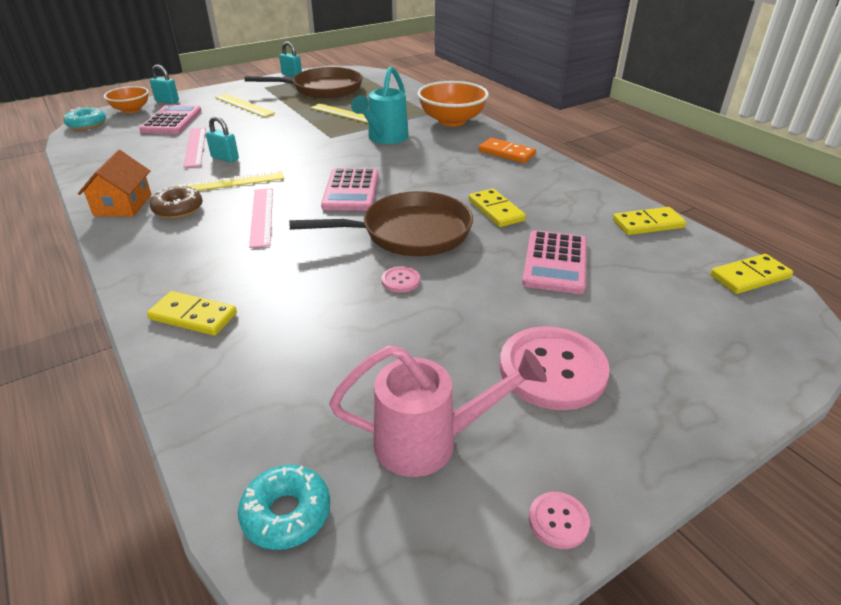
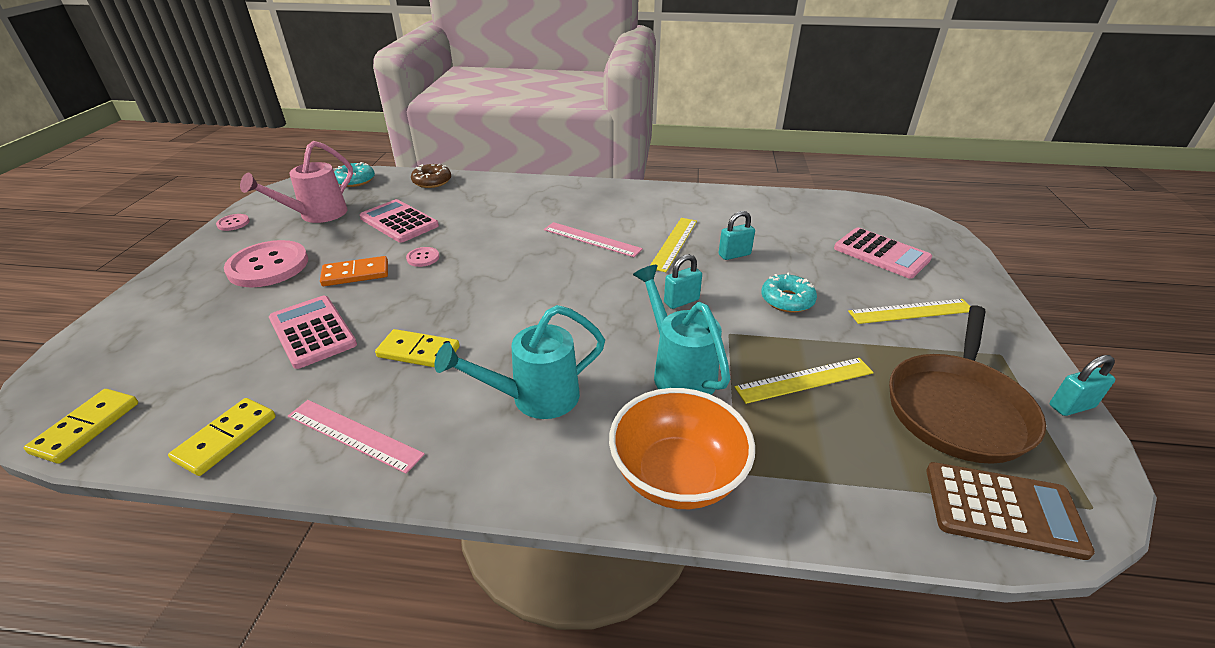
camera: 130 degrees right, 0 degrees up
(87, 124) = (904, 213): turquoise donut -> turquoise donut (787, 300)
(123, 205) = (685, 198): orange house -> none
(131, 110) = (940, 240): orange bowl -> none
(167, 101) = (965, 266): turquoise padlock -> turquoise padlock (681, 301)
(178, 209) = (651, 214): brown donut -> brown donut (432, 181)
(193, 316) = (508, 191): yellow domino -> none
(195, 147) = (783, 248): pink ruler -> pink ruler (354, 435)
(351, 190) = (576, 292): pink calculator -> pink calculator (399, 222)
(375, 79) = (1002, 510): none -> brown calculator
(410, 233) = (466, 288): brown pan -> none
(465, 162) = (533, 398): none -> turquoise watering can
(506, 153) = (507, 454): orange domino -> orange domino (356, 274)

